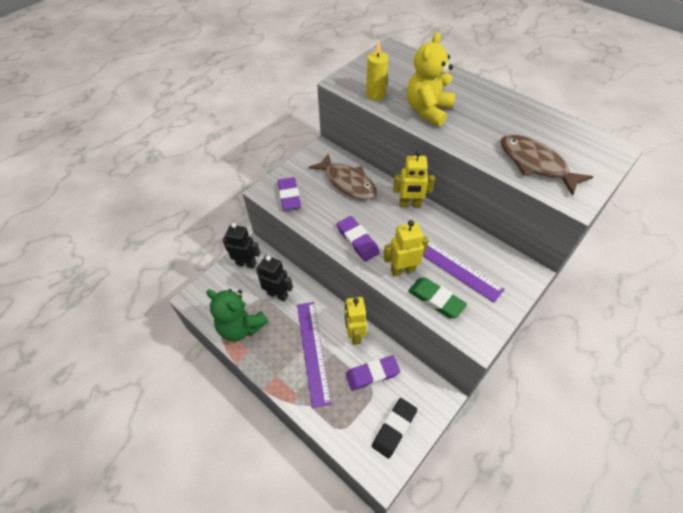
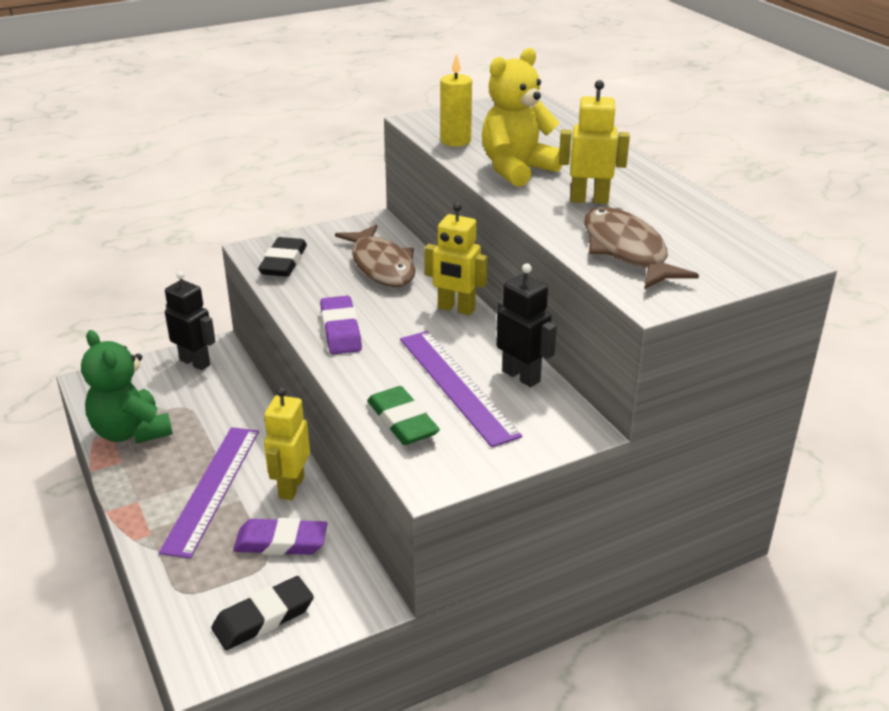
camera: 20 degrees right, 20 degrees down
(277, 294) = (212, 409): black robot -> black robot (521, 376)
(289, 196) = (283, 262): purple eraser -> black eraser
(402, 270) = (380, 377): yellow robot -> yellow robot (589, 199)

